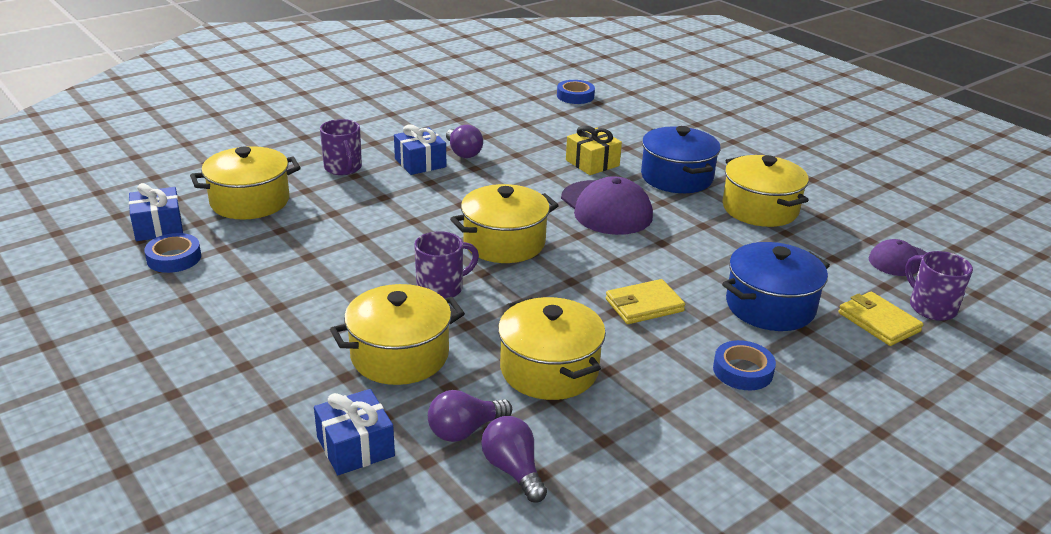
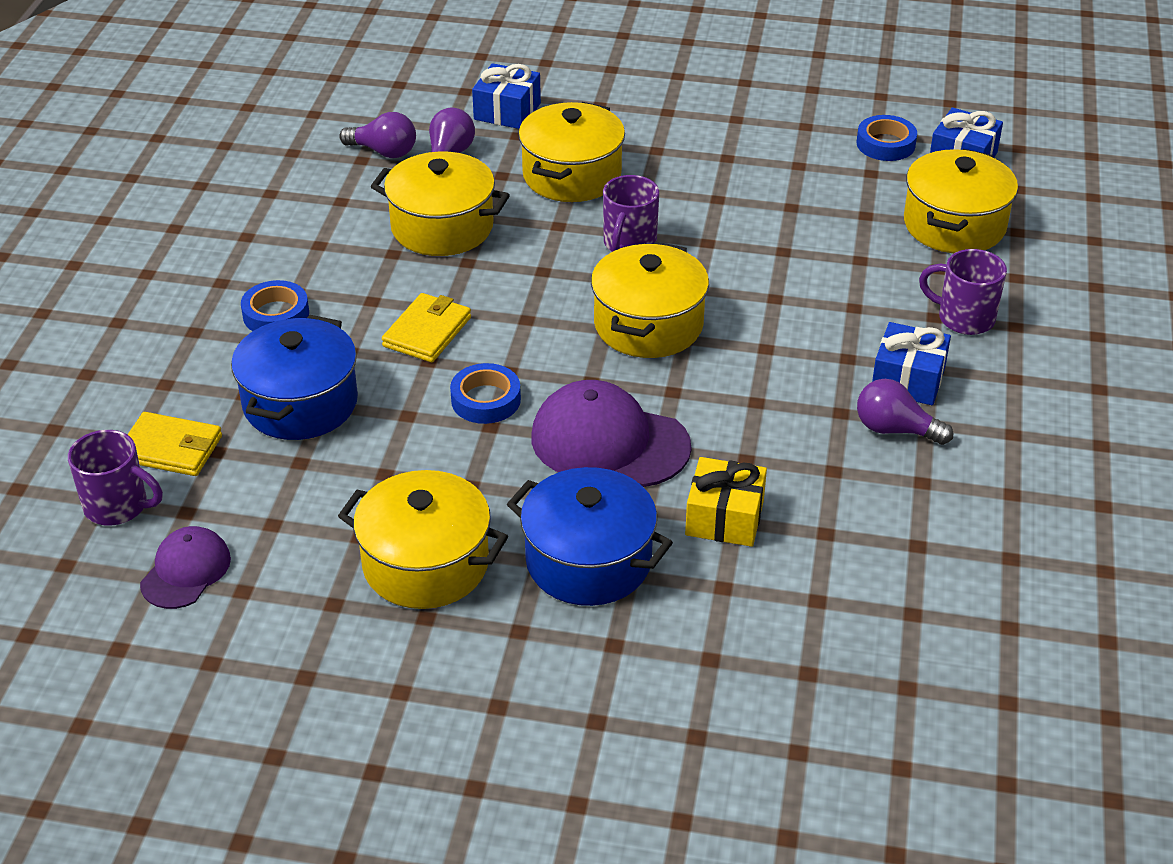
camera: 140 degrees right, 10 degrees up
(575, 96) = (962, 681): blue tape -> blue tape (486, 400)

